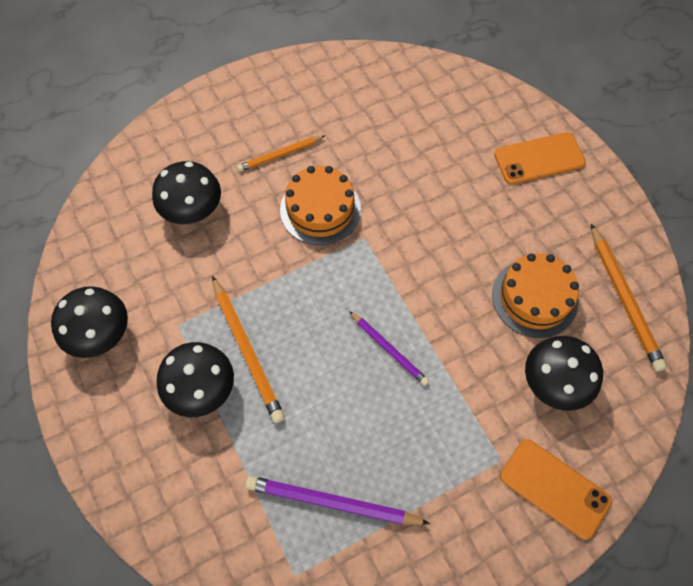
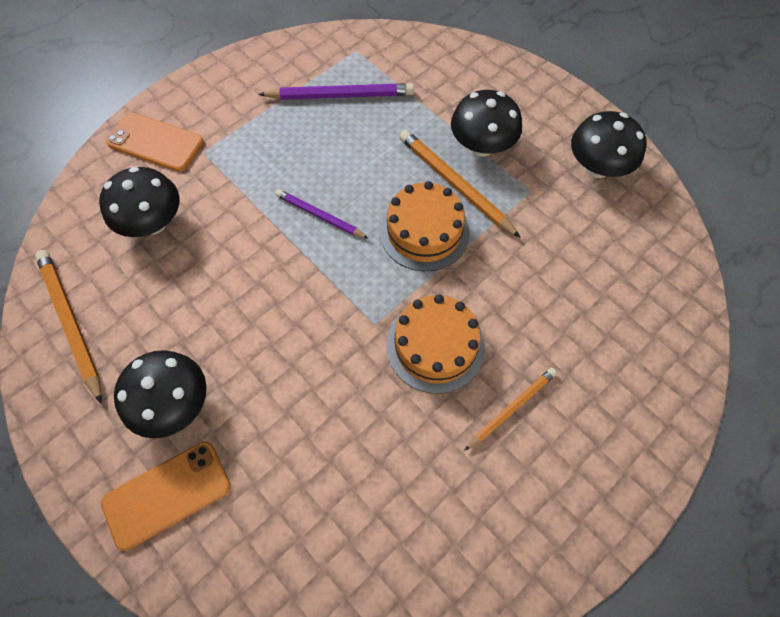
camera: 165 degrees right, 0 degrees up
(192, 210) = (580, 308): black mushroom -> black mushroom (174, 404)
(534, 298) = (173, 301): orange cake -> orange cake (424, 231)

